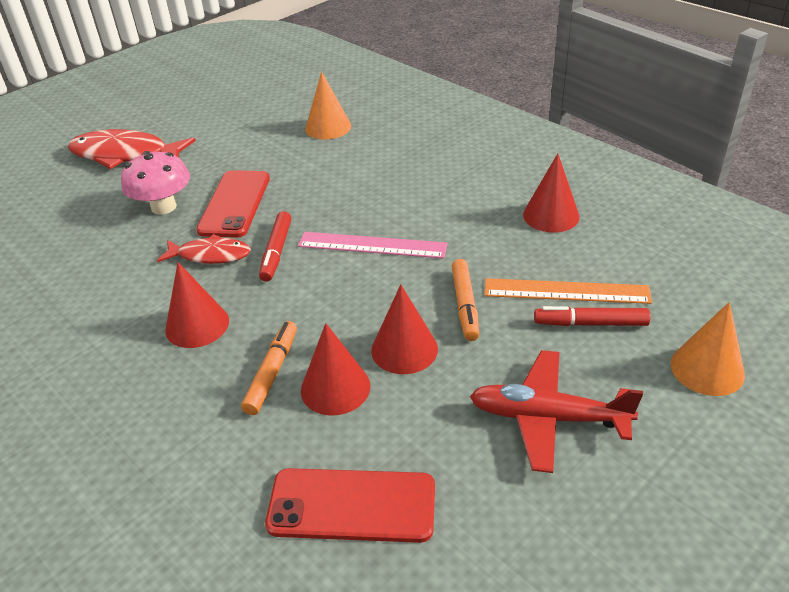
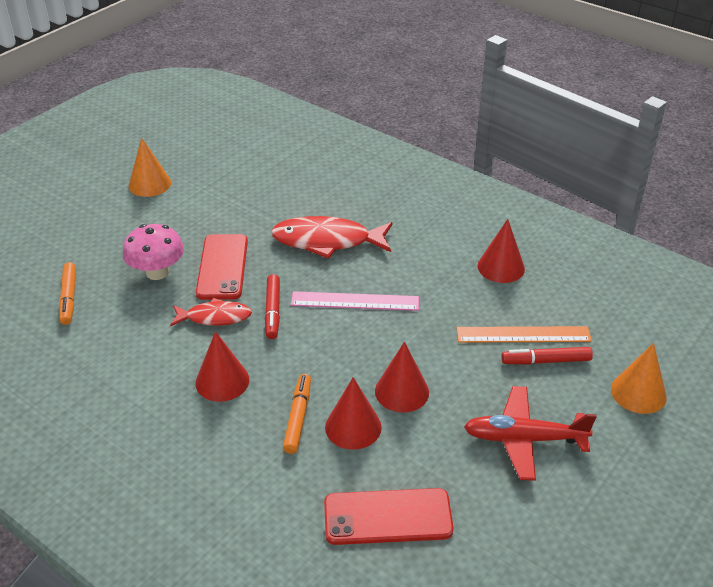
camera: 10 degrees left, 0 degrees up
(125, 155) = (103, 220): red fish -> red fish (327, 241)
(328, 127) = (288, 186): orange cone -> orange cone (149, 184)
(465, 305) = (443, 351): orange marker -> orange marker (69, 298)

